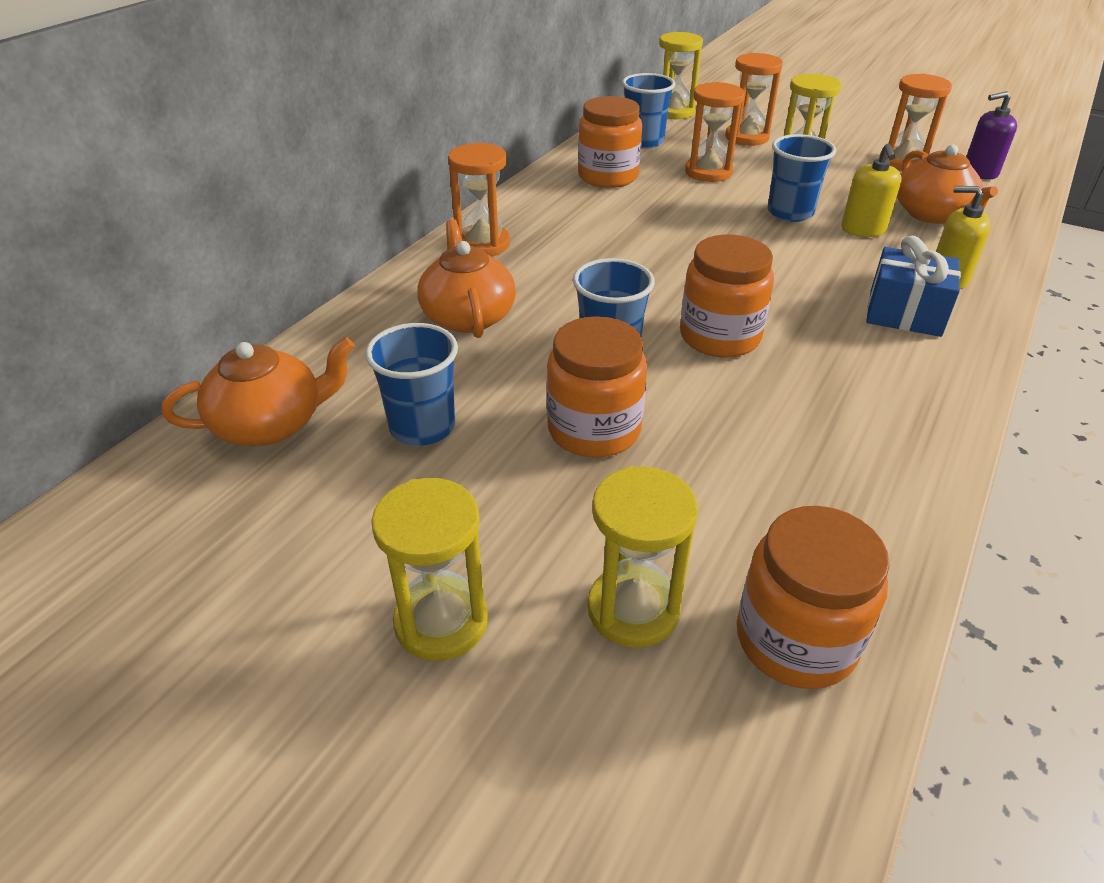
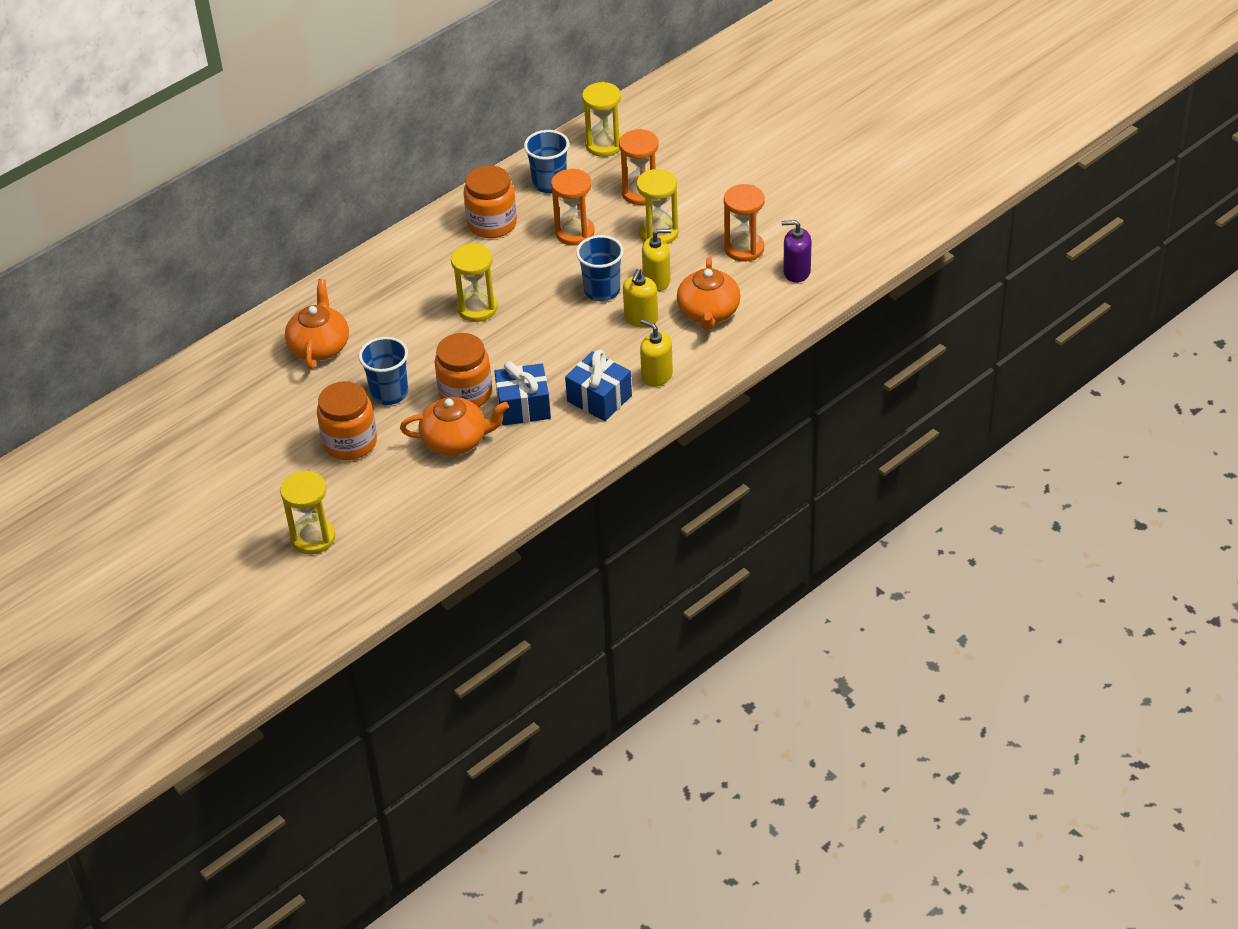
camera: 20 degrees right, 5 degrees up
(271, 424) = (179, 403): orange teapot -> orange teapot (456, 440)
(422, 427) = (259, 422): blue cup -> none
(441, 622) = (225, 525): yellow hourglass -> yellow hourglass (477, 308)
(482, 244) = (360, 282): orange hourglass -> none
(796, 640) = (376, 566): orange jar -> none
(815, 339) = (523, 407): none -> blue gift
(842, 197) = (657, 281): none -> yellow soap dispenser

